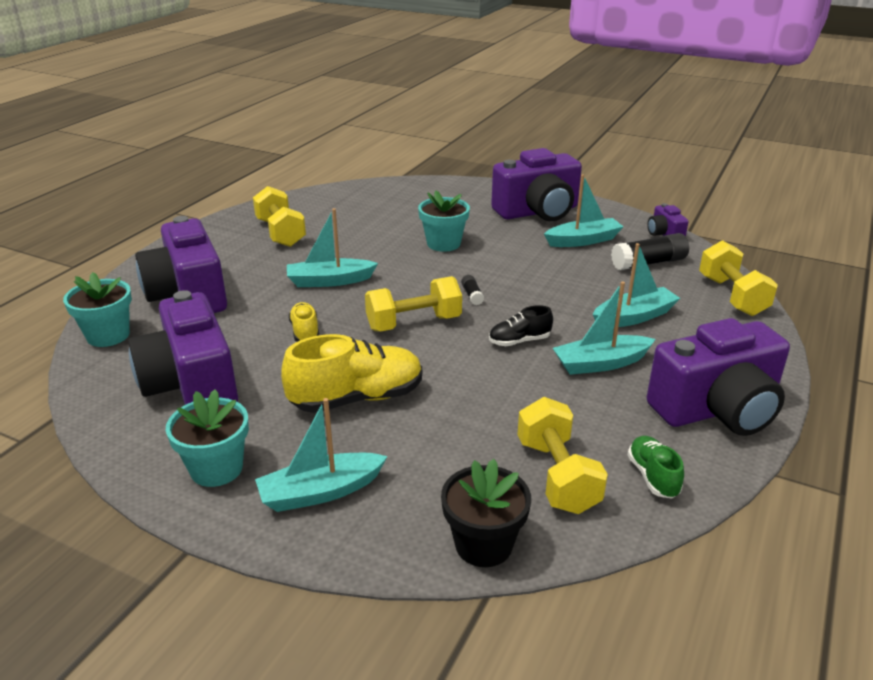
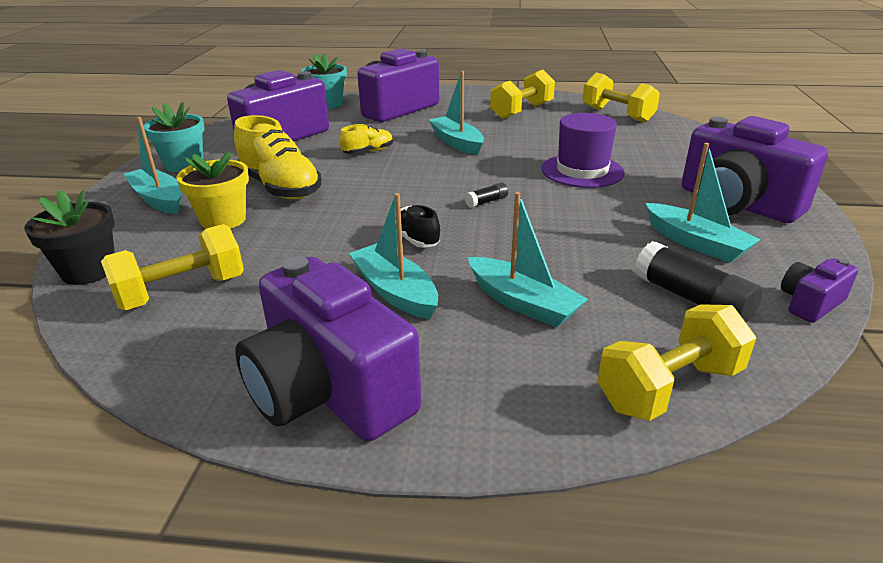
camera: 70 degrees right, 0 degrees up
(414, 323) = (411, 186): yellow dumbbell -> yellow dumbbell (617, 115)
(414, 443) = (223, 220): none -> yellow flower pot
(443, 244) = (582, 171): turquoise flower pot -> purple hat
(653, 476) = (183, 350): green shoe -> none

